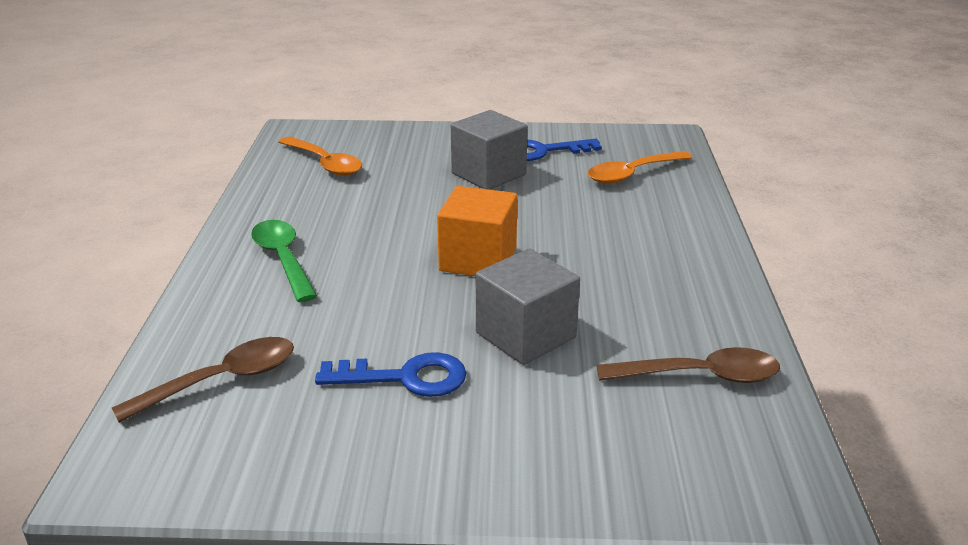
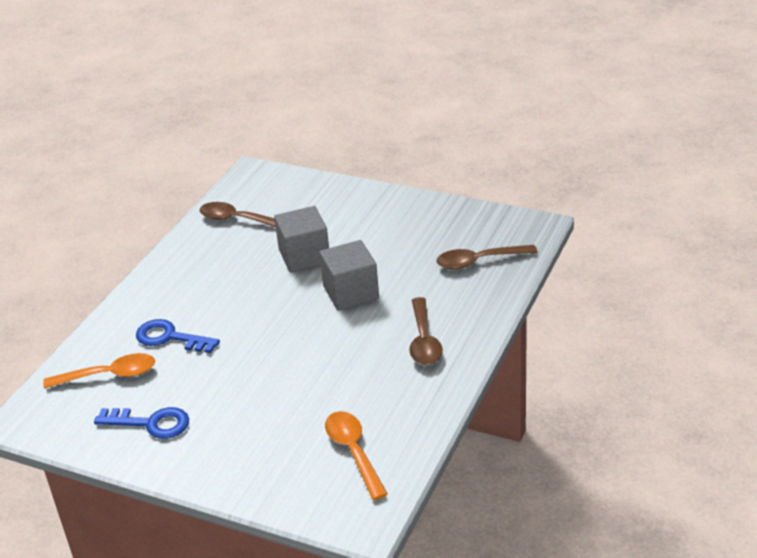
camera: 155 degrees left, 5 degrees up
(283, 259) = (424, 341): green spoon -> brown spoon
(405, 377) = (382, 245): blue key -> blue key (170, 338)
(478, 259) = (293, 313): orange cube -> none
(488, 174) = (221, 402): grey cube -> grey cube (351, 292)

